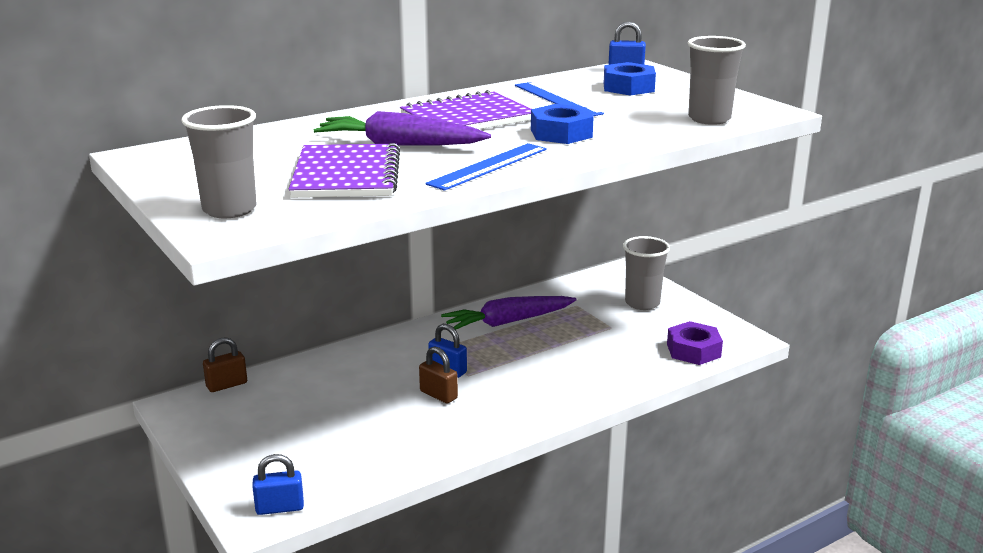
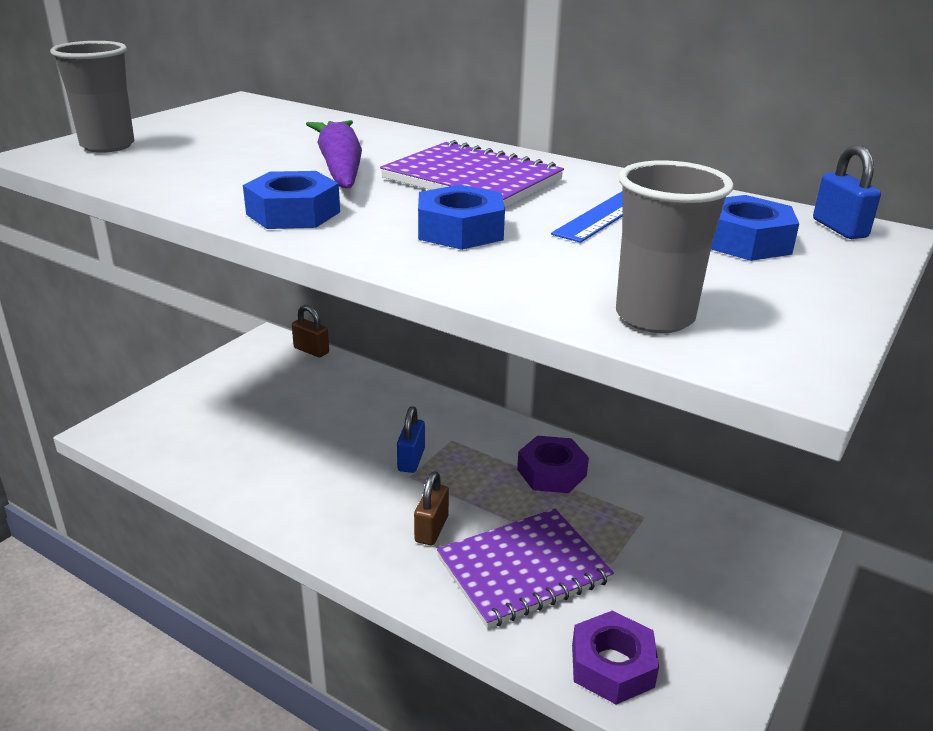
camera: 65 degrees right, 5 degrees up
(280, 508) = (127, 436): blue padlock -> none
(346, 175) = (224, 164): purple notebook -> purple notebook (523, 569)
(438, 395) = (357, 468): brown padlock -> brown padlock (431, 529)
(488, 166) = (293, 213): blue ruler -> blue nut
(508, 322) = (551, 472): purple carrot -> purple nut
(642, 303) = (709, 577): grey cup -> none

